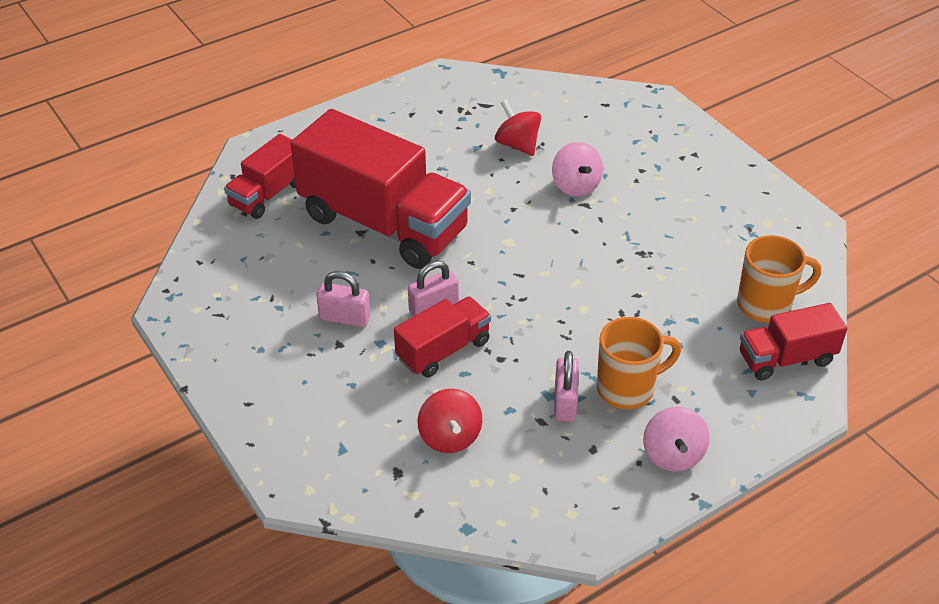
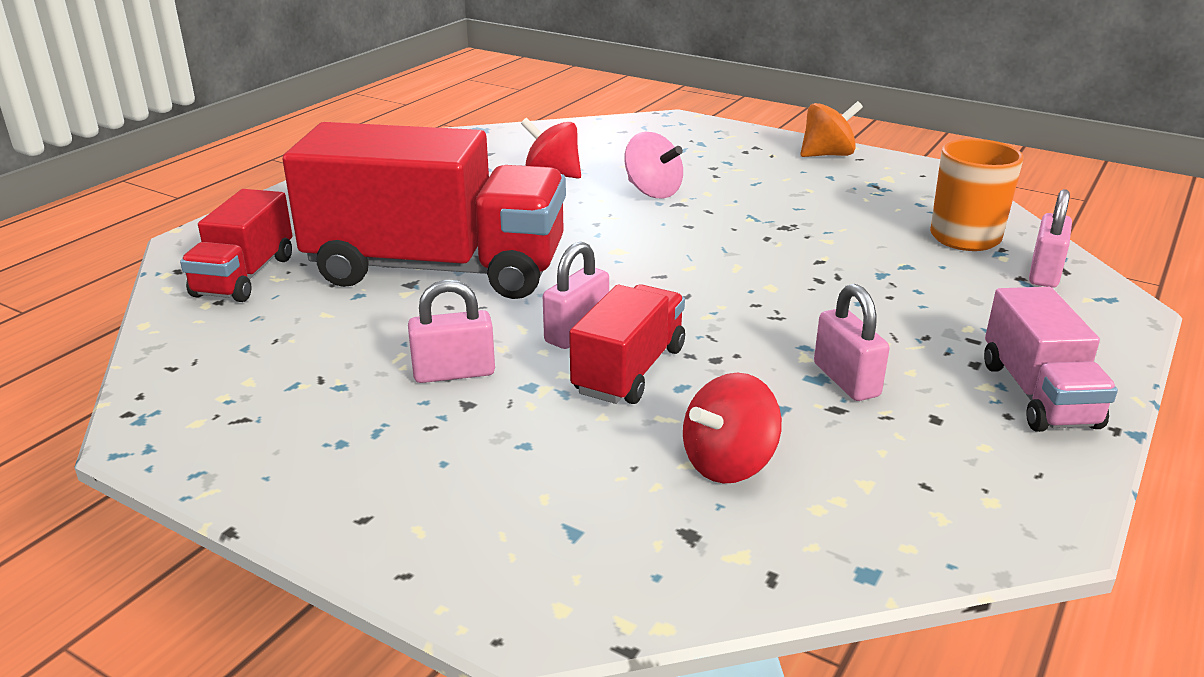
camera: 25 degrees left, 15 degrees down
(450, 437) = (729, 463): red spinning top -> red spinning top turned 90 degrees clockwise
(627, 388) = (906, 345): orange mug -> none
(672, 455) = (1038, 394): pink spinning top -> pink truck
(743, 180) = (827, 155): none -> orange spinning top
(786, 358) = (1044, 273): red truck -> pink padlock

